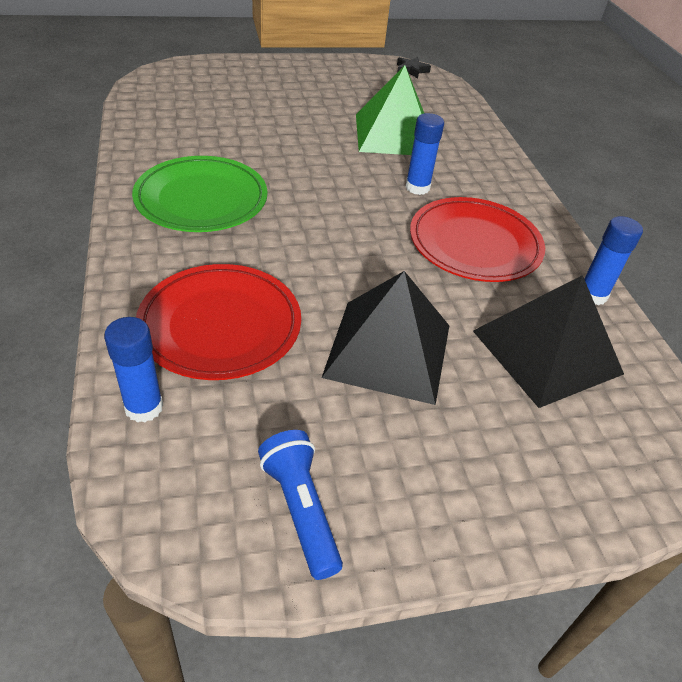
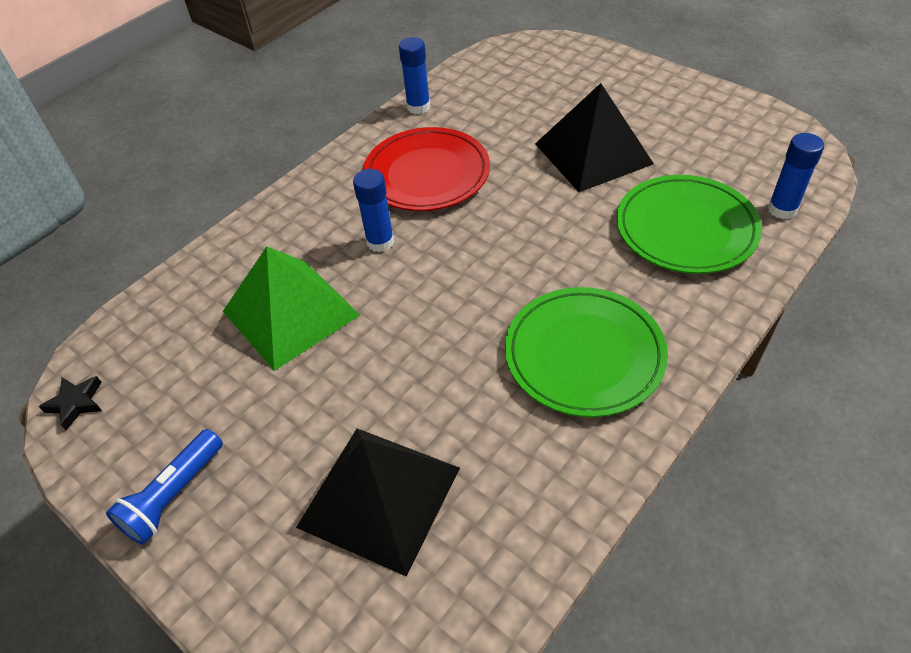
camera: 120 degrees left, 5 degrees up
(220, 325) = (686, 229): red plate -> green plate
(300, 509) = (733, 122): blue flashlight -> blue flashlight (174, 495)
(547, 352) = (503, 102): black pyramid -> black pyramid (379, 496)

